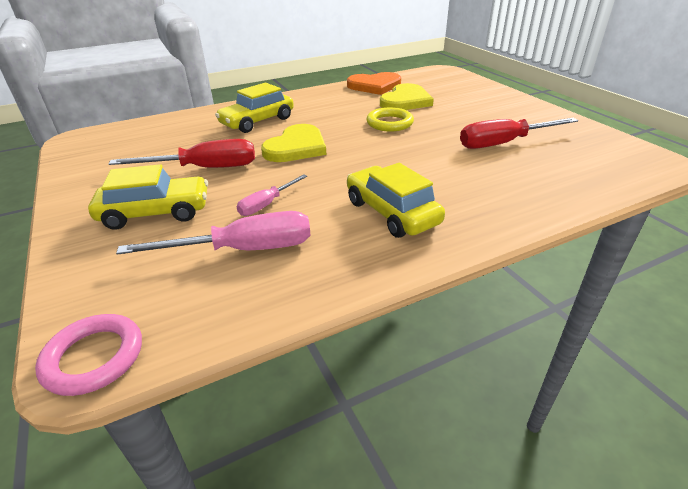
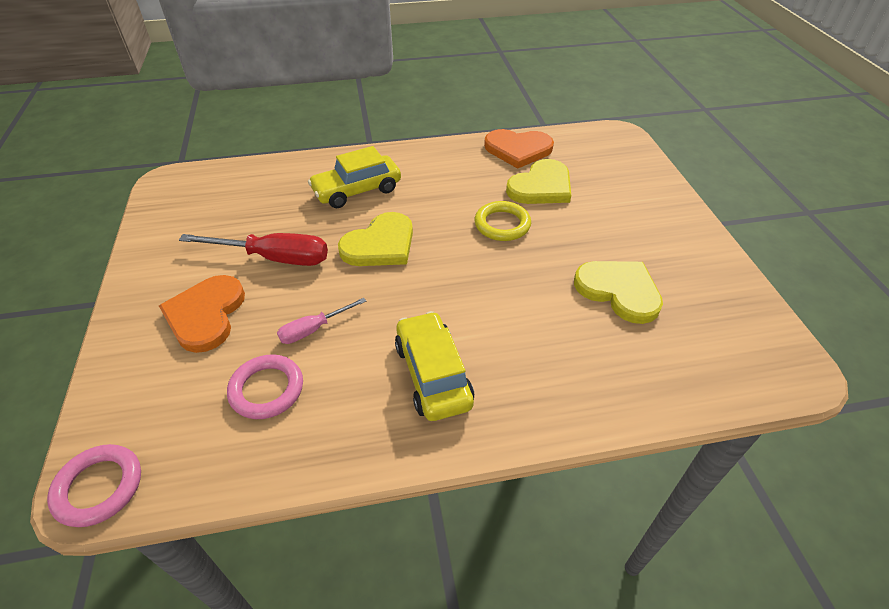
camera: 15 degrees right, 10 degrees up
(155, 213) = (206, 315): yellow car -> orange heart
(244, 249) = (267, 389): pink screwdriver -> pink ring
(504, 143) = (619, 291): red screwdriver -> yellow heart

